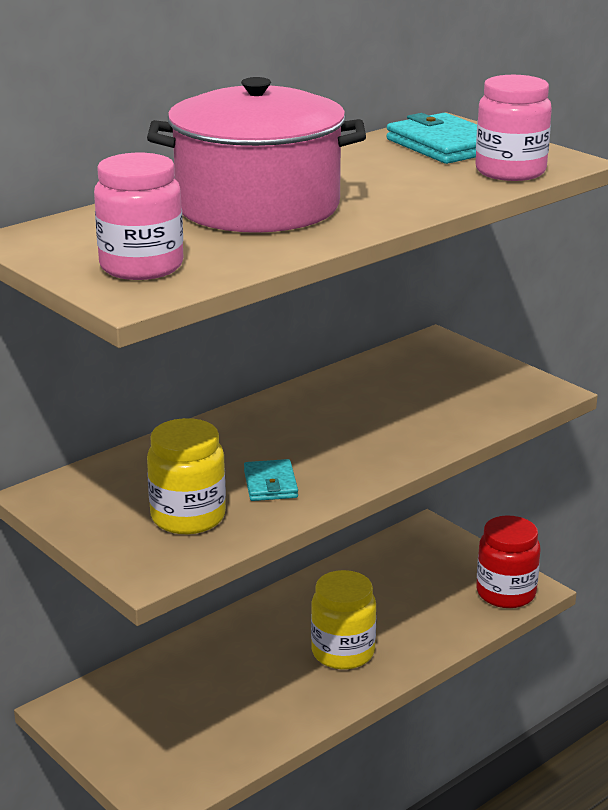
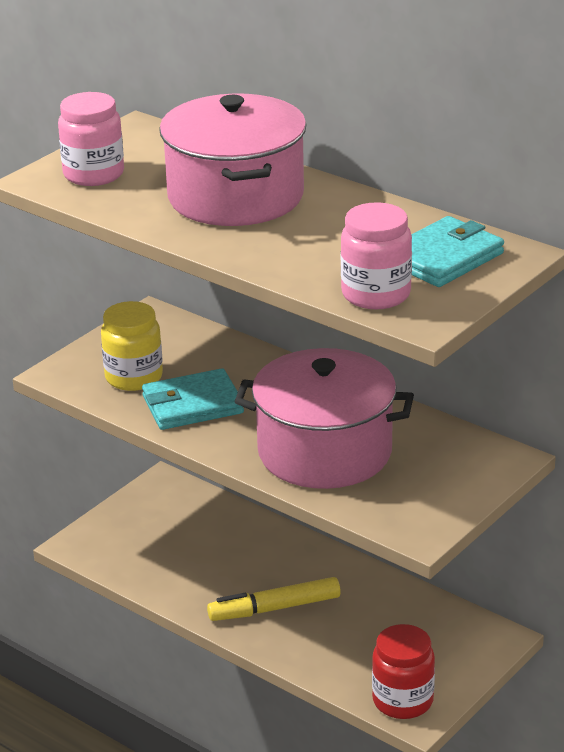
camera: 80 degrees right, 5 degrees up
(270, 484) = (192, 405): turquoise wallet -> turquoise wallet, size x1.72
(343, 652) = (274, 608): yellow jar -> yellow marker
(395, 420) = (325, 452): none -> pink pot

